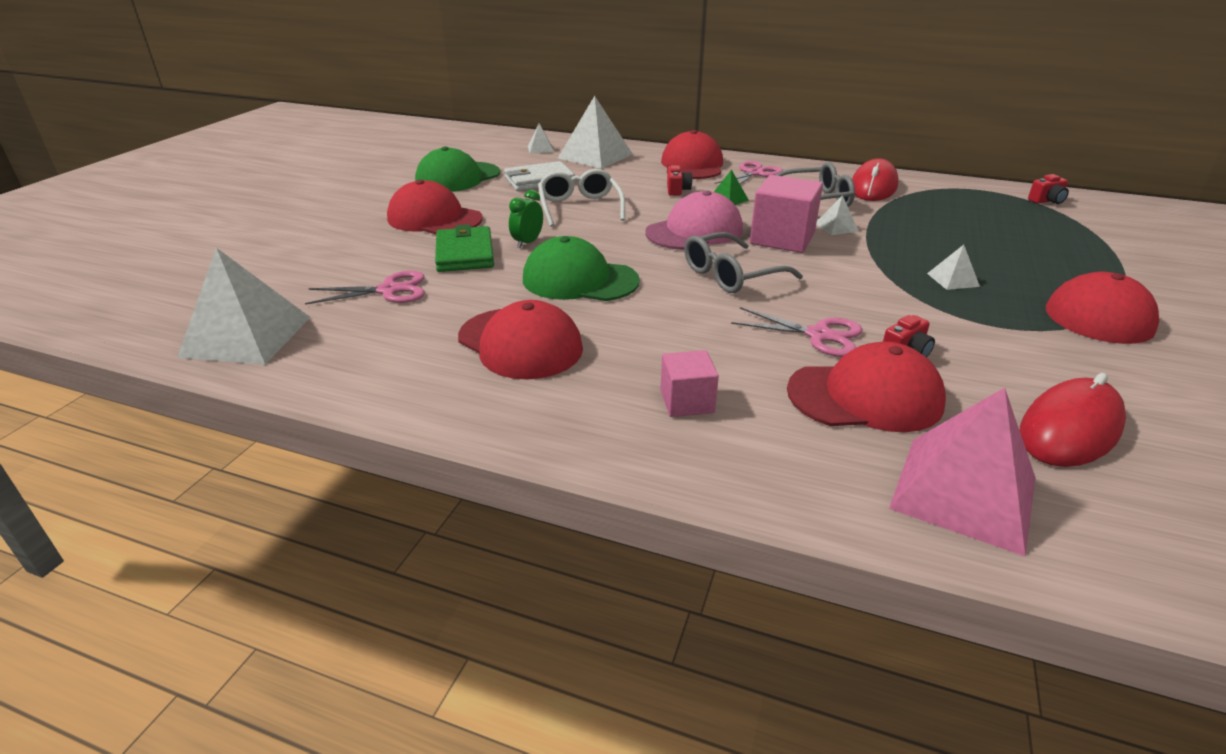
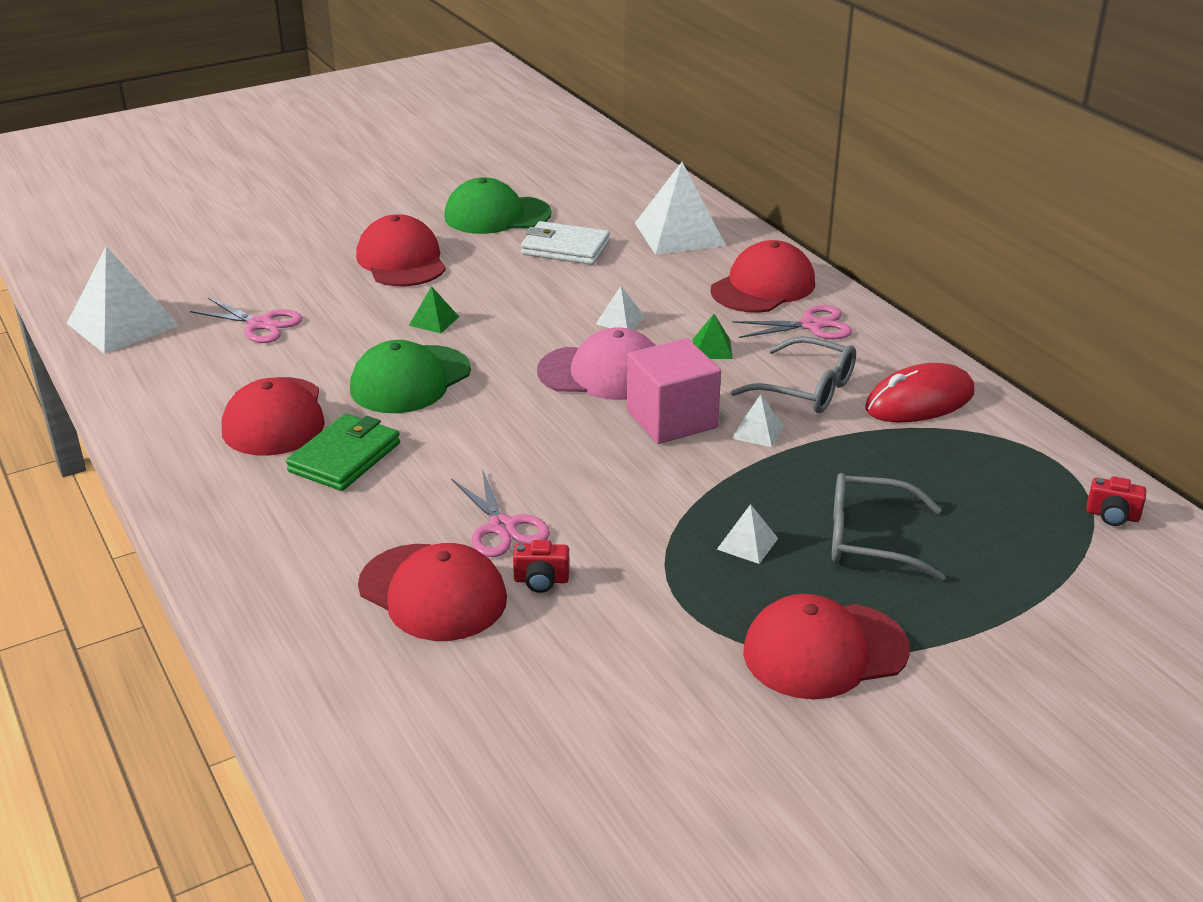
camera: 40 degrees right, 0 degrees up
(464, 253) = (367, 311): green wallet -> green wallet (345, 457)
(527, 242) = (434, 321): green clock -> green pyramid
(540, 149) = (639, 203): white pyramid -> white pyramid (620, 320)
(579, 207) = (546, 298): white glasses -> none
(580, 280) = (410, 380): green cap -> green cap turned 105 degrees counterclockwise
(677, 190) = (680, 315): red camera -> none
(687, 401) = (303, 523): pink cube -> none
(731, 275) = (543, 435): grey glasses -> grey glasses (869, 539)
(964, 492) = (357, 690): pink pyramid -> none
(1070, 429) = (534, 707): red mouse -> none

